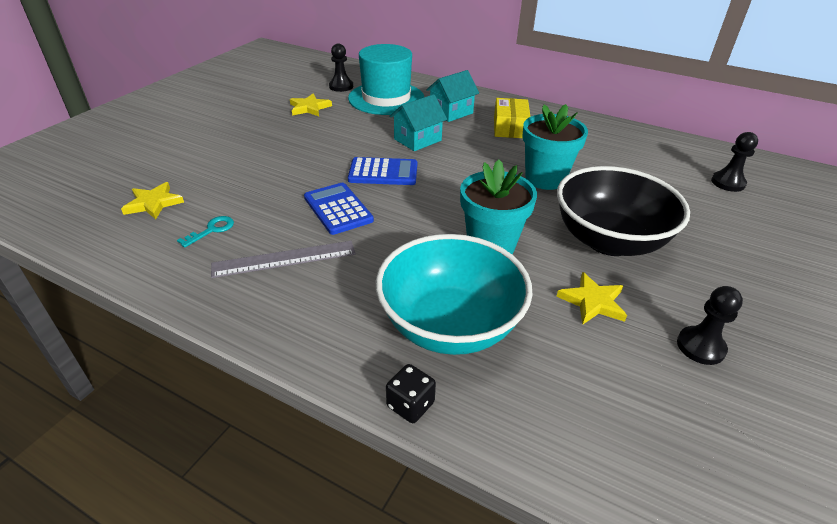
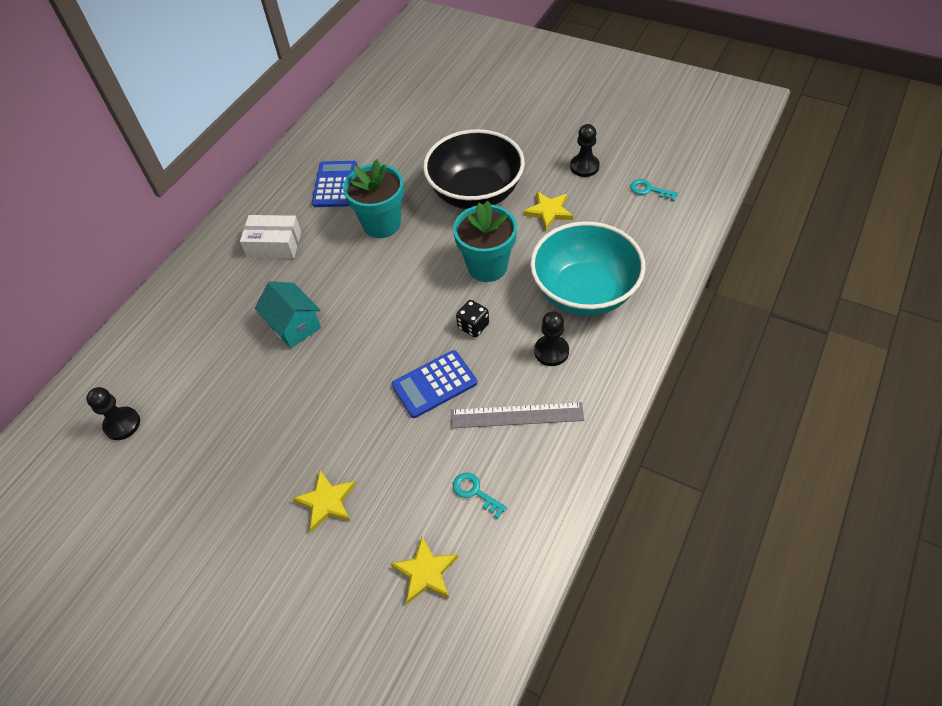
camera: 85 degrees left, 15 degrees up
(284, 259) = (516, 415): grey ruler -> grey ruler turned 75 degrees counterclockwise
(309, 108) = (188, 453): yellow star -> yellow star (326, 502)
(383, 172) = (365, 352): blue calculator -> blue calculator (335, 184)
(386, 98) = (174, 365): turquoise hat -> none
(410, 405) = (660, 312): black dice -> black dice (473, 326)
(451, 112) = (228, 296): turquoise house -> none
(510, 127) = (274, 244): yellow box -> white box
(675, 427) = (649, 190): none -> turquoise key
(728, 183) = (391, 111): black pawn -> black pawn (551, 351)

